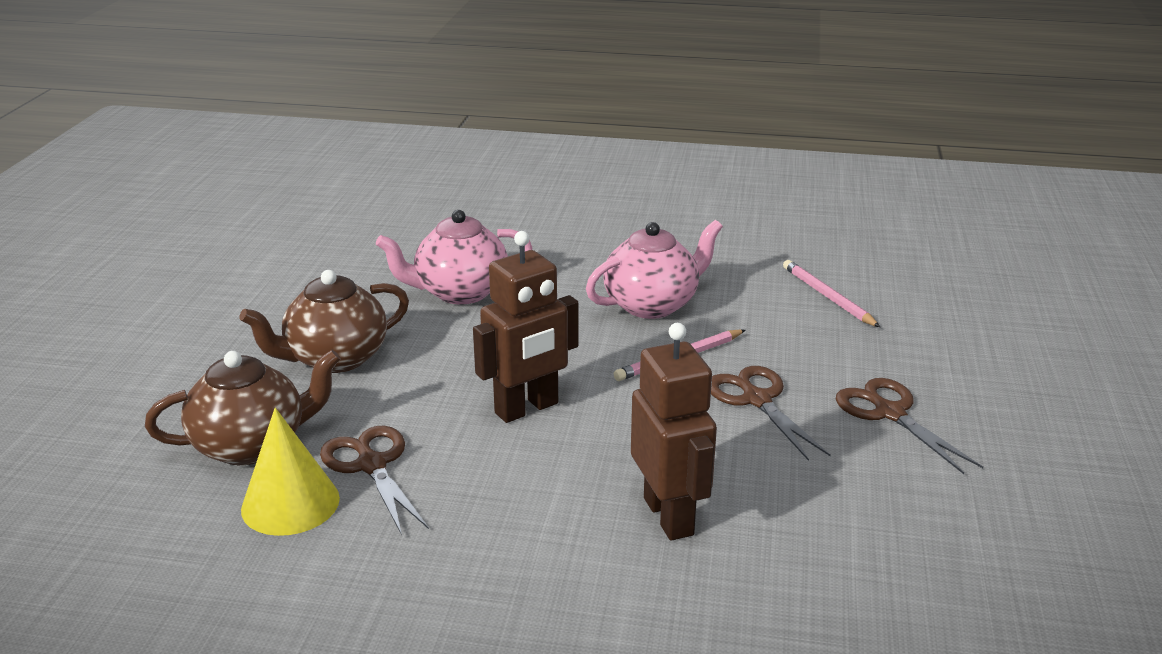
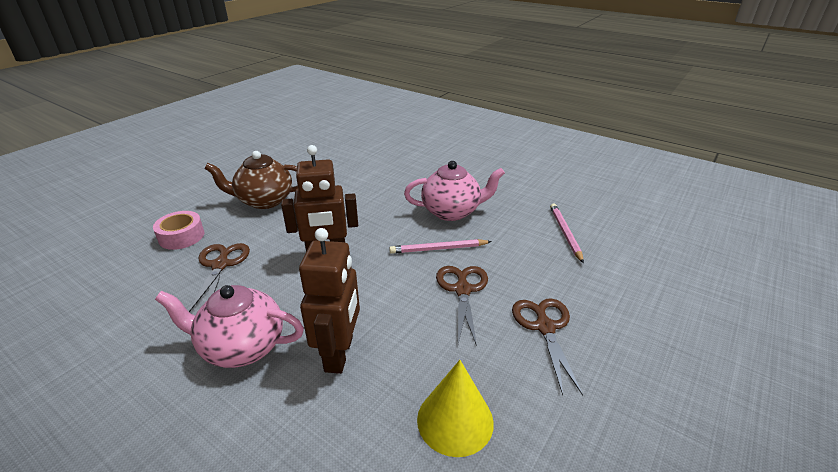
camera: 25 degrees right, 5 degrees up
(252, 445) = (181, 236): brown teapot -> pink tape
(290, 503) = (163, 274): yellow cone -> yellow cone (455, 420)
(460, 292) = (357, 180): pink teapot -> pink teapot (242, 347)

